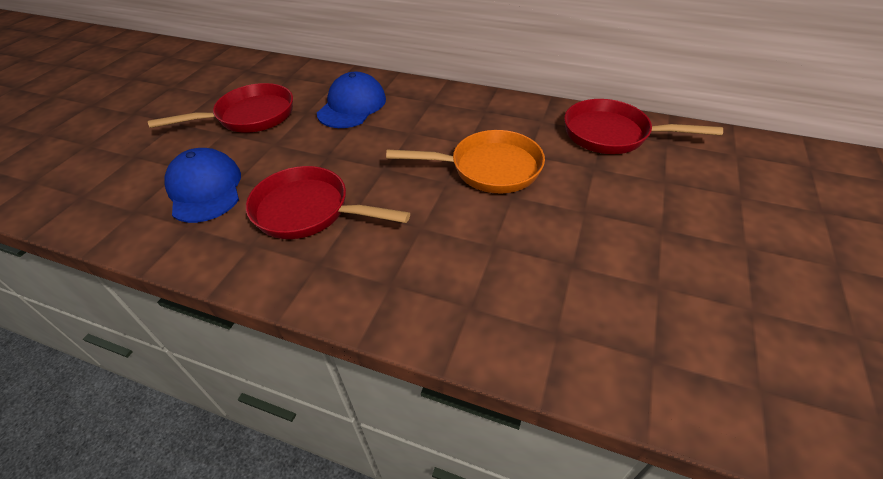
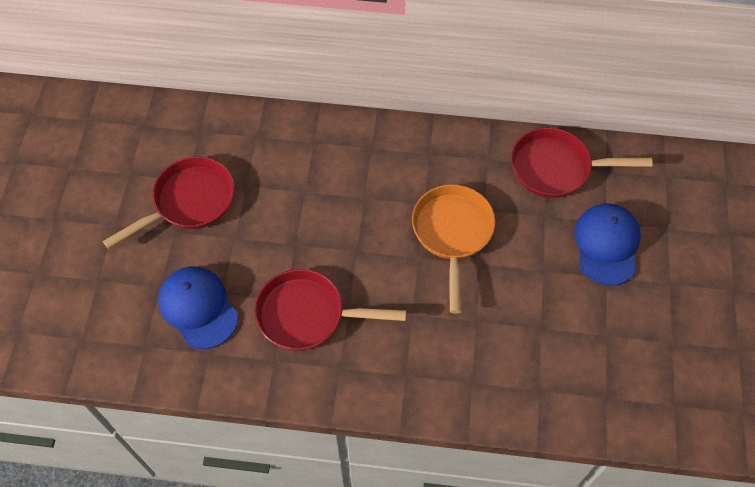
camera: 15 degrees left, 15 degrees up
(352, 106) = (291, 168): blue cap -> blue cap (606, 245)
(488, 168) = (452, 234): orange pan -> orange pan turned 75 degrees counterclockwise

